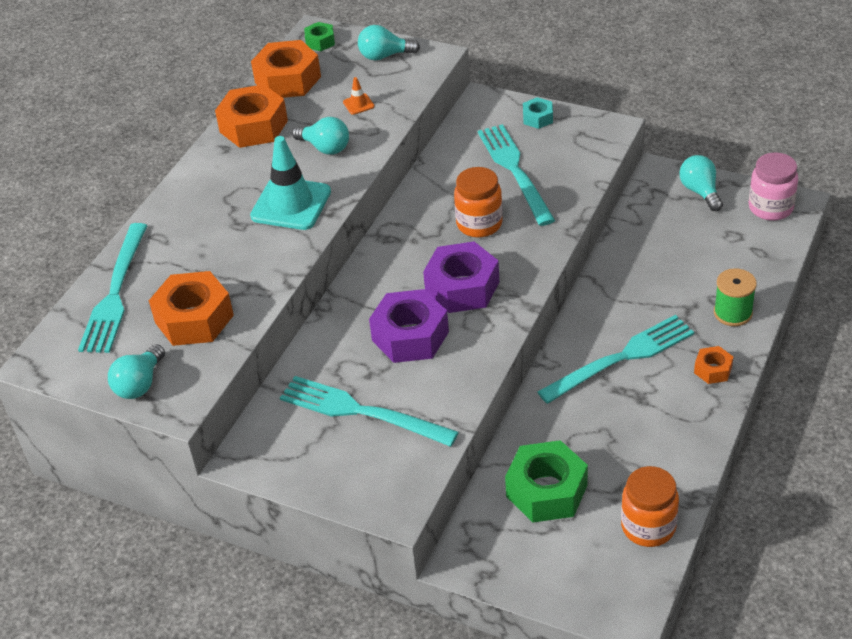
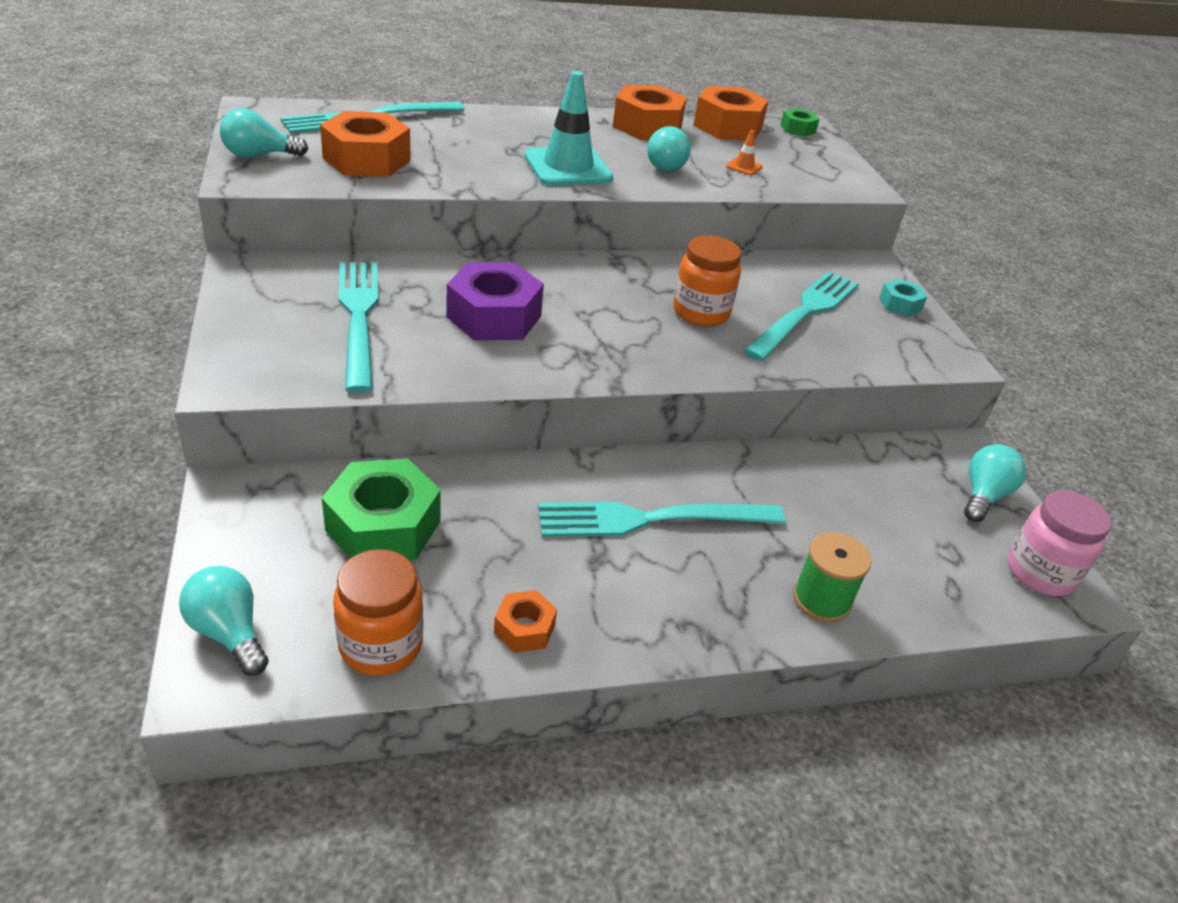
camera: 45 degrees right, 5 degrees down
(384, 56) = (827, 163): turquoise light bulb -> turquoise light bulb (229, 632)
(462, 287) = (597, 329): purple nut -> none
(622, 357) = (649, 519): turquoise fork -> turquoise fork turned 150 degrees clockwise
(713, 370) = (705, 615): orange nut -> orange nut (524, 628)

